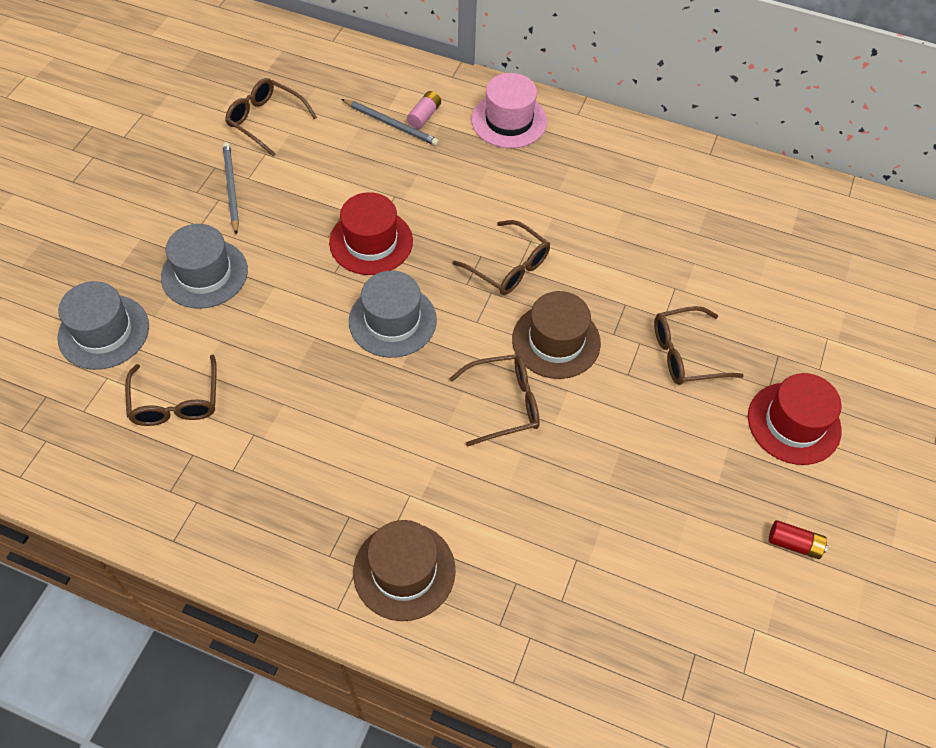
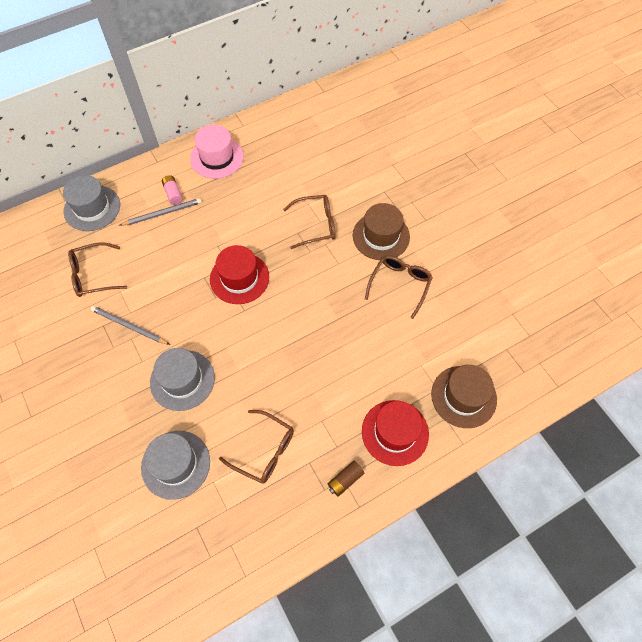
camera: 50 degrees left, 5 degrees up
(196, 505) = (345, 480): none -> brown battery
(392, 320) = (303, 302): grey hat -> grey hat (92, 208)
(686, 354) = (434, 187): brown glasses -> none
(794, 423) = (505, 174): red hat -> red hat (395, 432)
(794, 544) = (566, 221): red battery -> none

